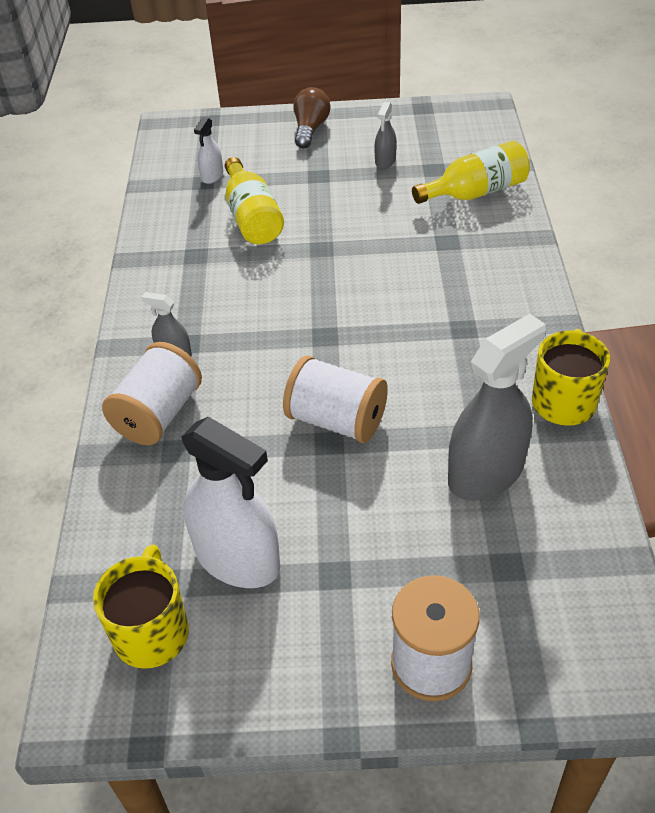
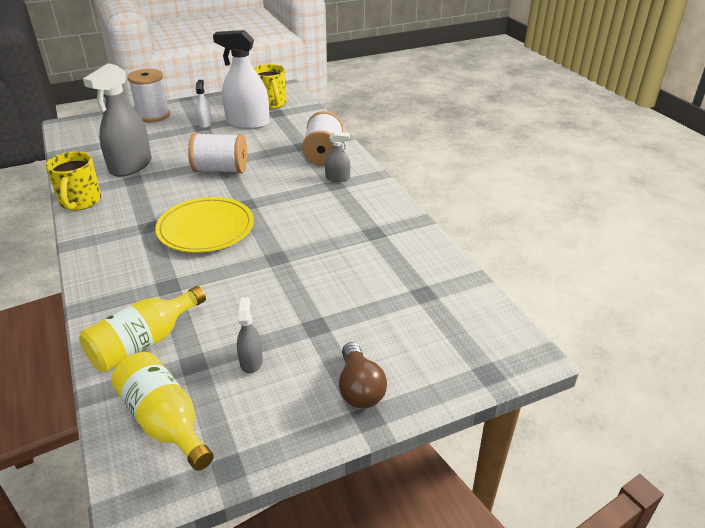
camera: 155 degrees right, 10 degrees down
(212, 176) = (420, 302): white spray bottle -> white spray bottle (205, 124)
(252, 217) = (351, 270): yellow bottle -> yellow bottle (165, 421)
(389, 307) = (206, 228): none -> yellow plate

